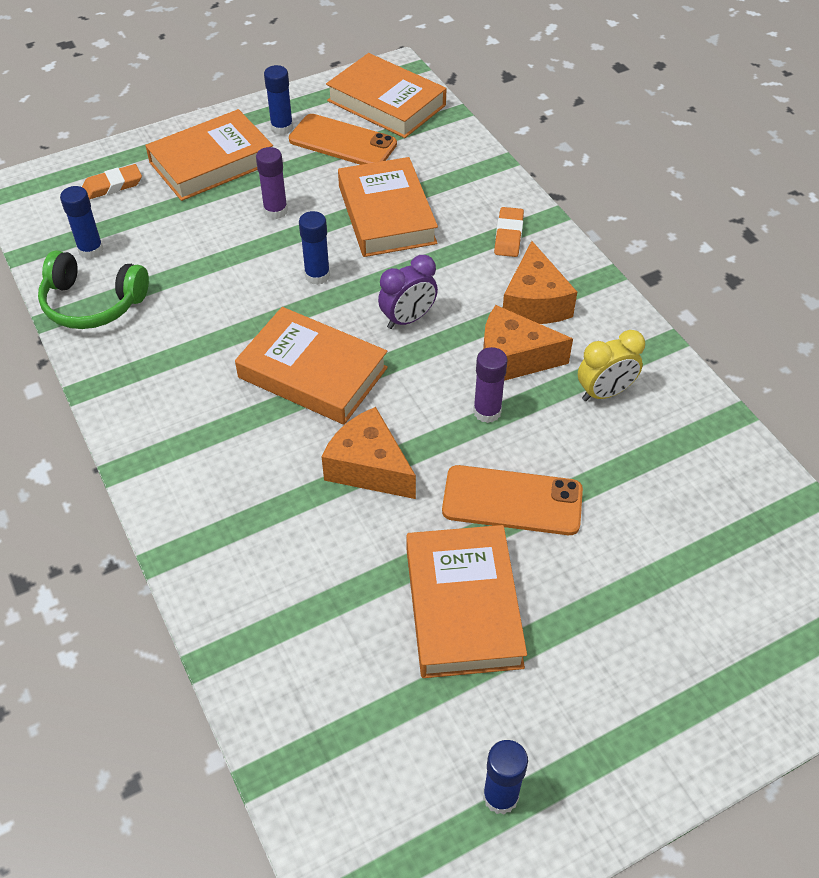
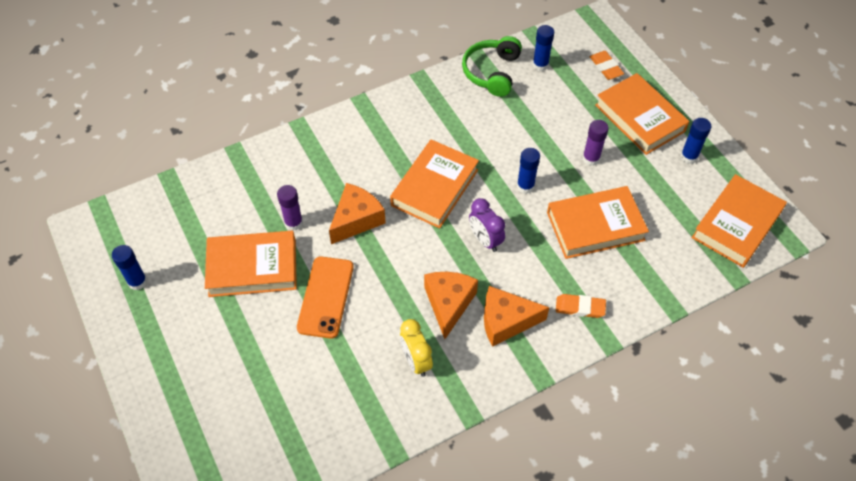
camera: 90 degrees right, 5 degrees up
(342, 142) = (678, 196): orange phone -> none
(487, 412) = (400, 286): purple glue stick -> purple glue stick (293, 223)

